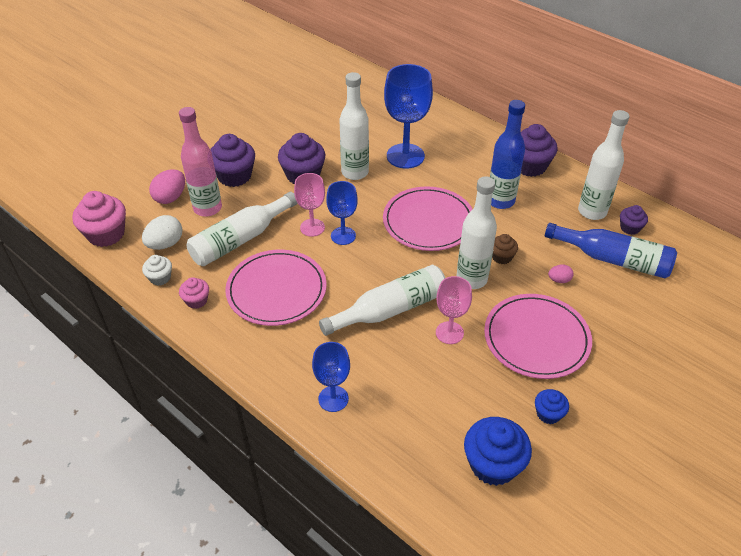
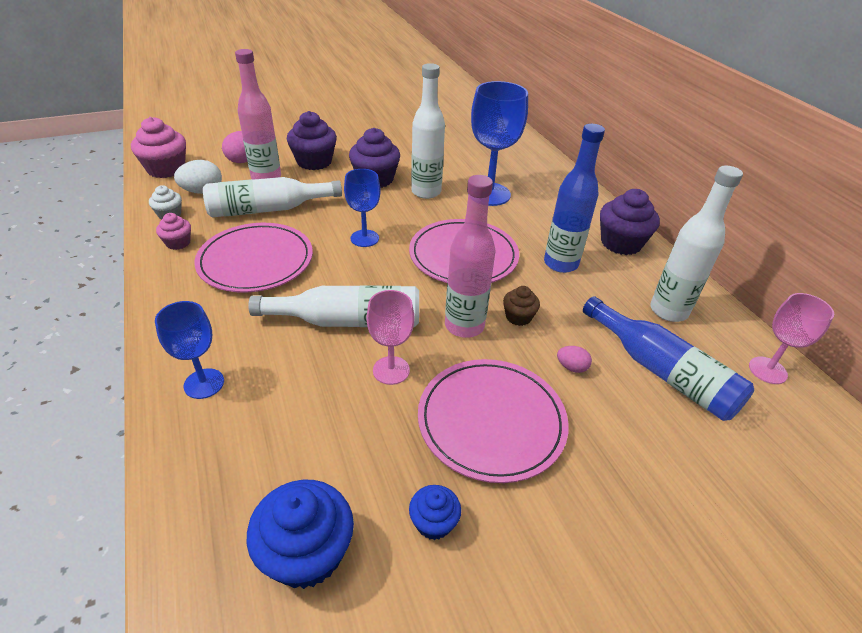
camera: 25 degrees right, 5 degrees down
(312, 227) = (342, 222): pink goblet -> pink goblet (767, 370)
(471, 279) = (464, 326): white bottle -> pink bottle
(630, 228) = (709, 345): purple cupcake -> none

